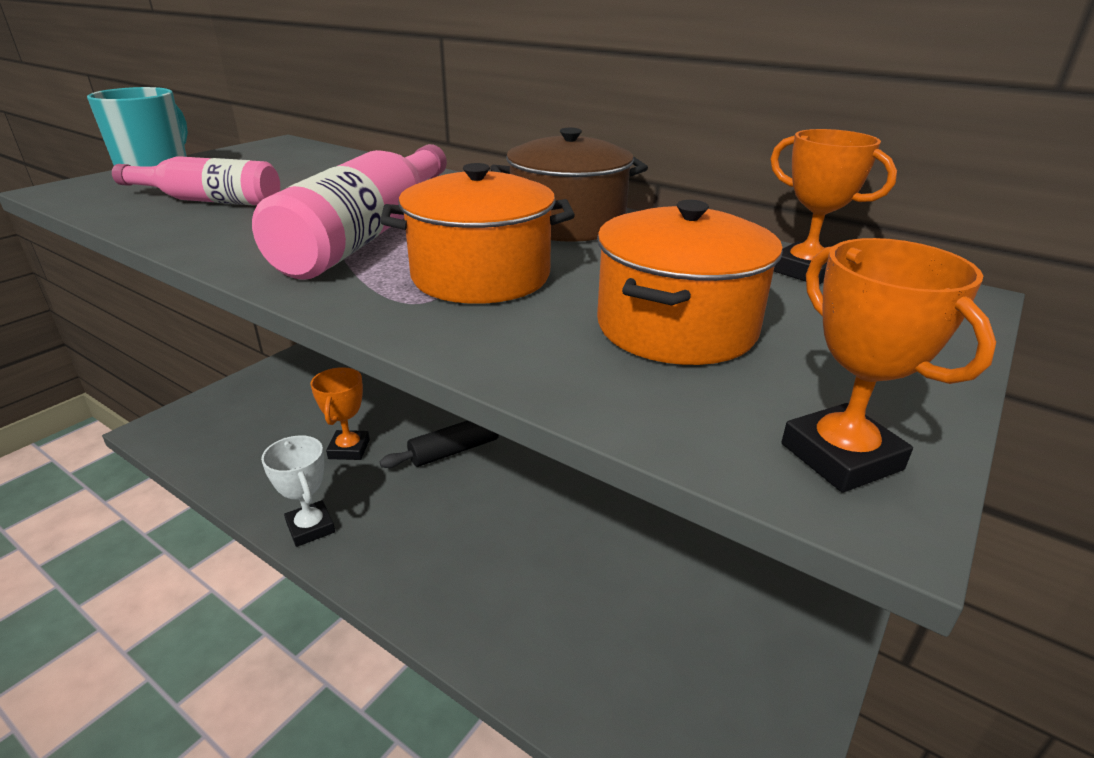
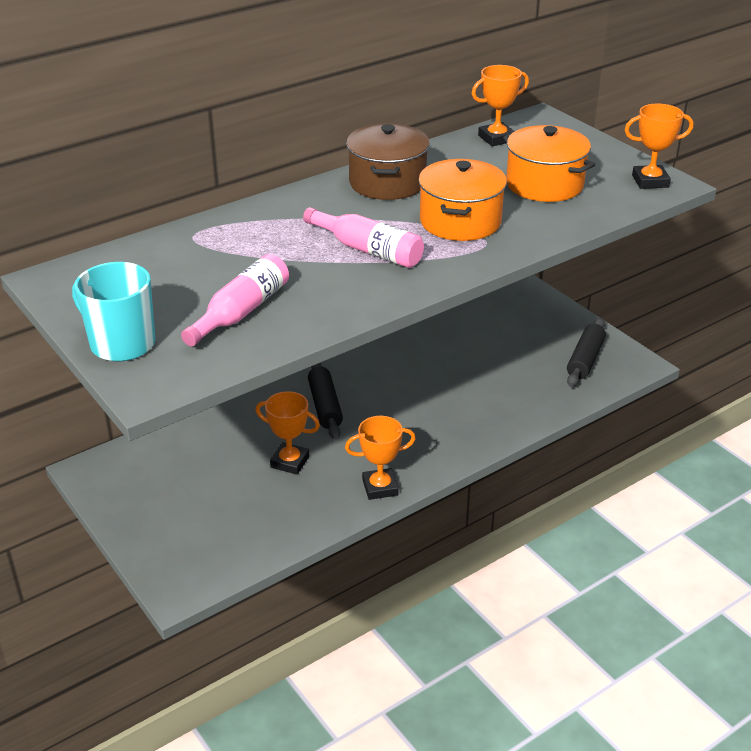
camera: 70 degrees left, 5 degrees up
(310, 527) = (380, 487): white trophy -> orange trophy
(367, 234) = (368, 250): pink bottle -> pink bottle, size x0.65
(703, 714) = (585, 359): none -> black rolling pin

